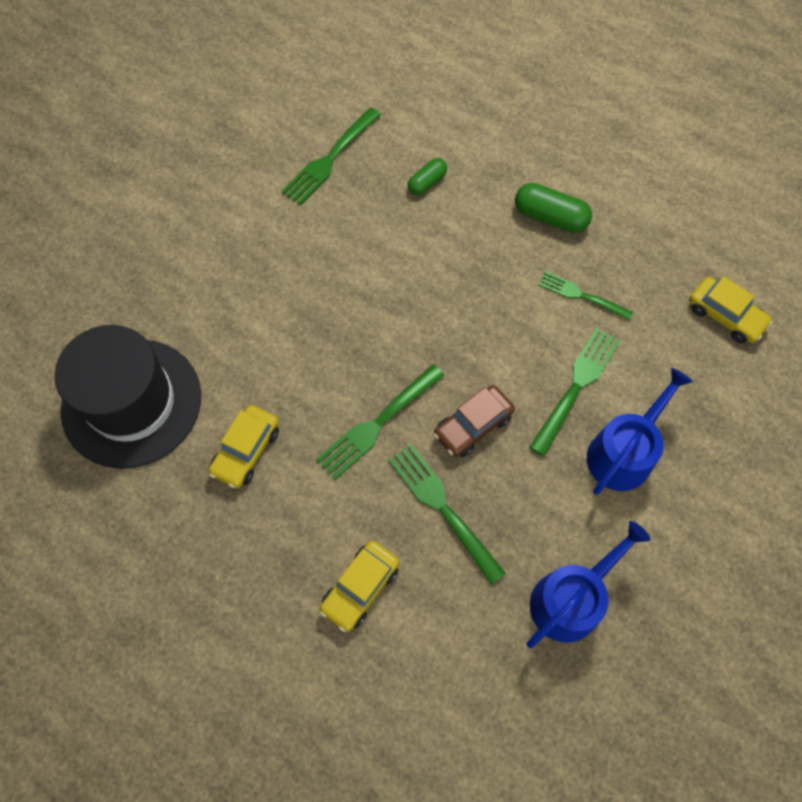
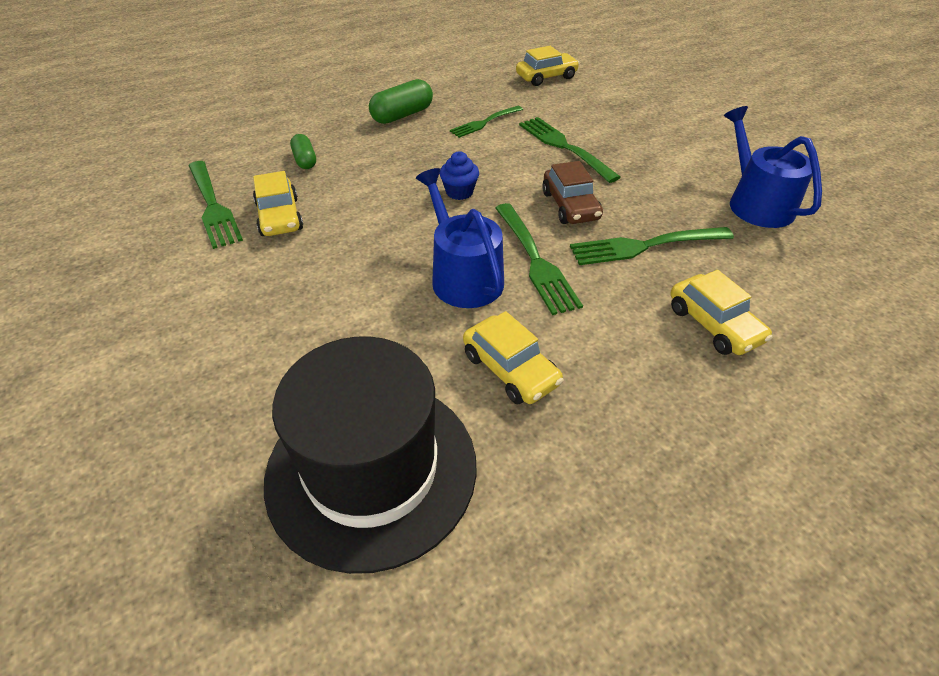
camera: 65 degrees left, 20 degrees down
(340, 212) = (280, 217): none -> yellow car
(445, 325) = (459, 192): none -> blue cupcake
(624, 452) = (634, 144): blue watering can -> blue watering can (463, 276)

